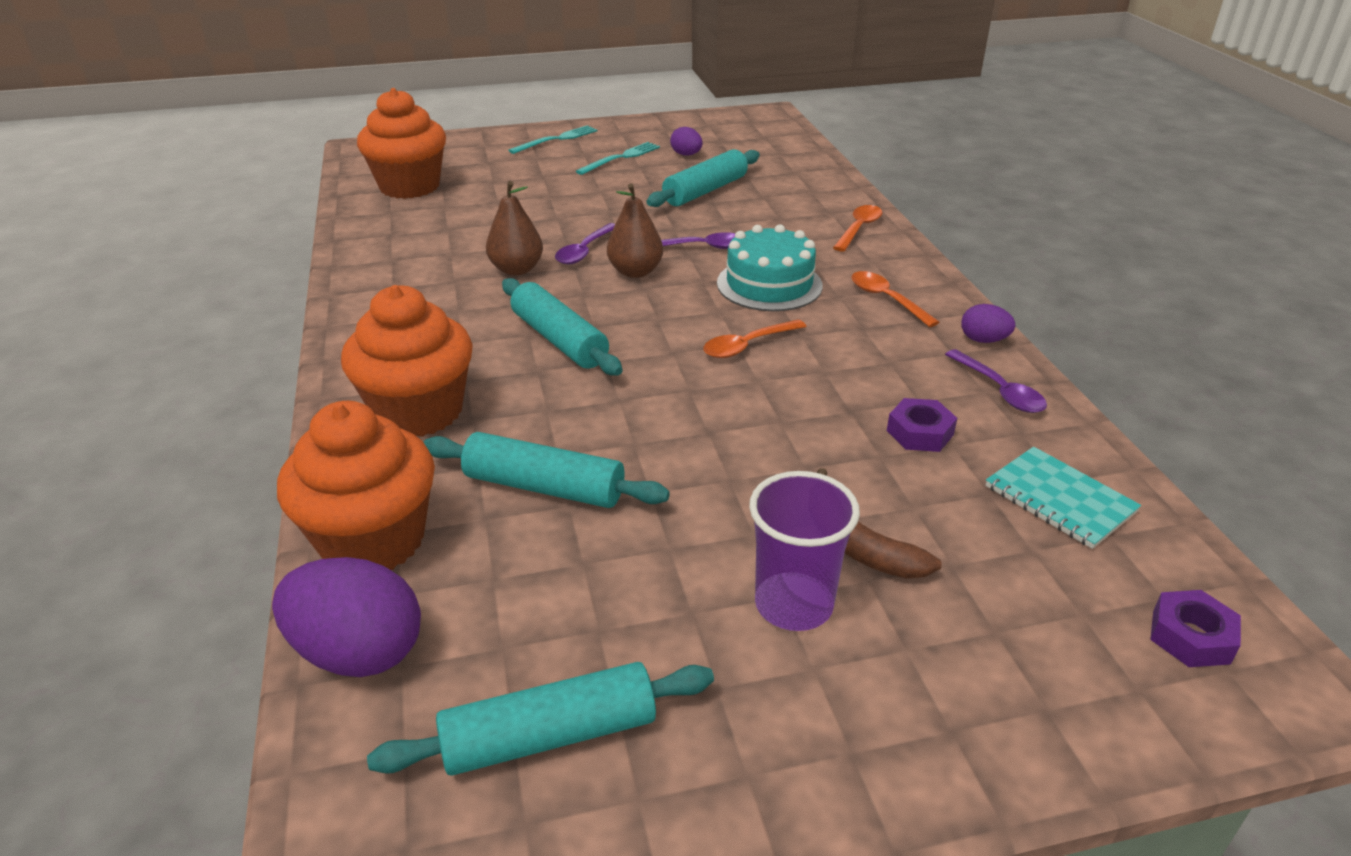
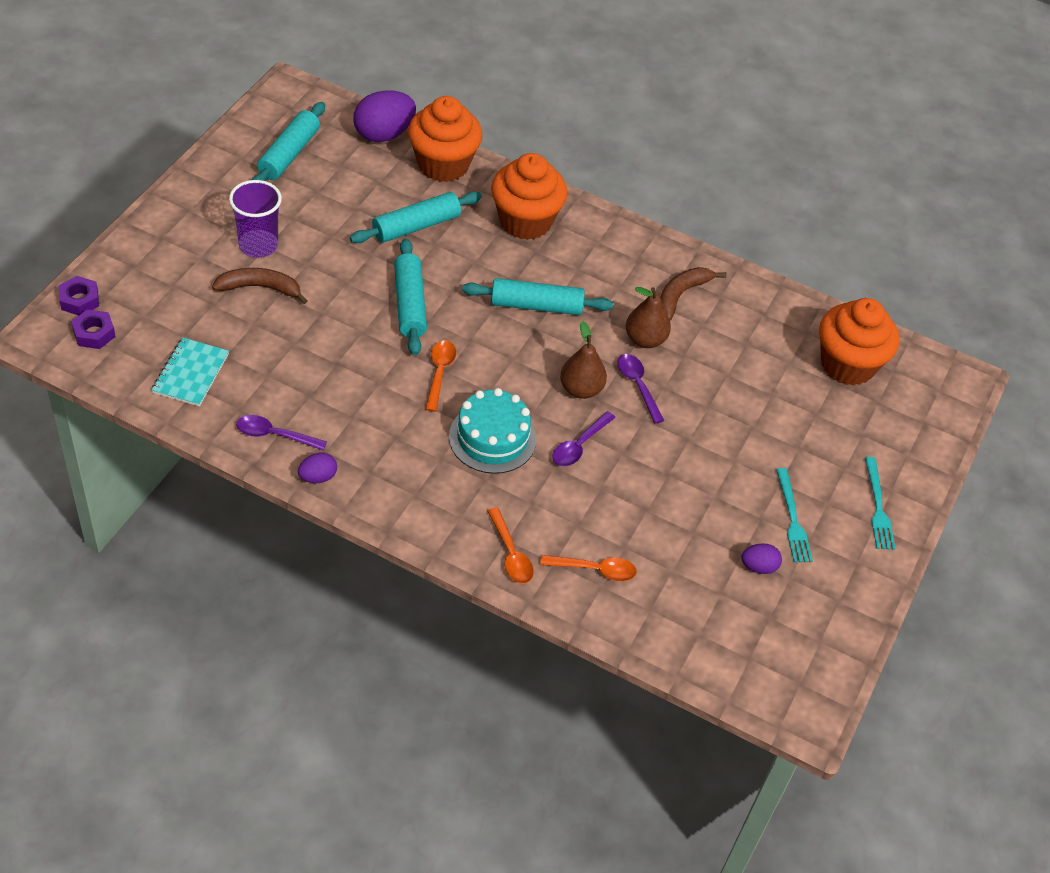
camera: 125 degrees right, 15 degrees up
(420, 276) = (681, 295): none -> brown banana
(705, 191) = (670, 520): turquoise rolling pin -> turquoise rolling pin (410, 304)
(886, 299) = (409, 477): orange spoon -> orange spoon (595, 570)
(920, 433) = (289, 371): purple nut -> purple nut (79, 300)
(1059, 499) = (191, 373): turquoise notebook -> turquoise notebook turned 75 degrees counterclockwise

